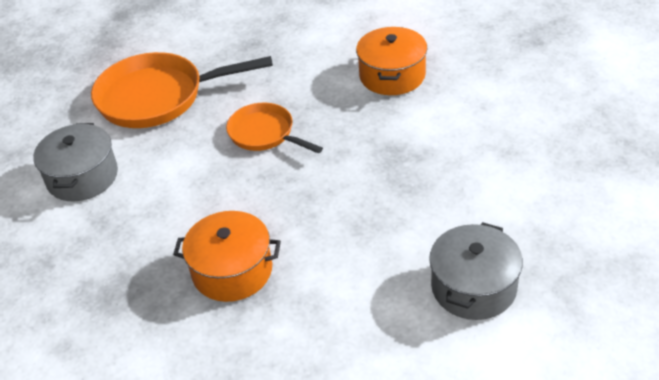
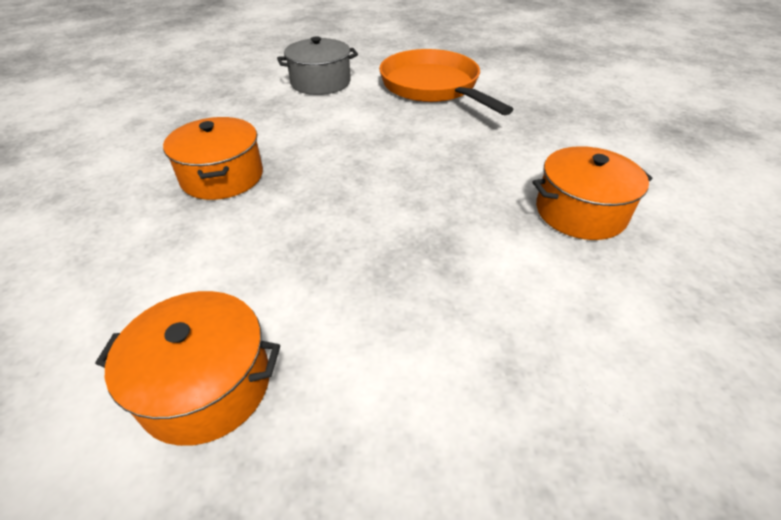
camera: 65 degrees right, 0 degrees up
(265, 134) = (418, 149): orange pan -> none
(474, 287) = (206, 385): grey pot -> orange pot

